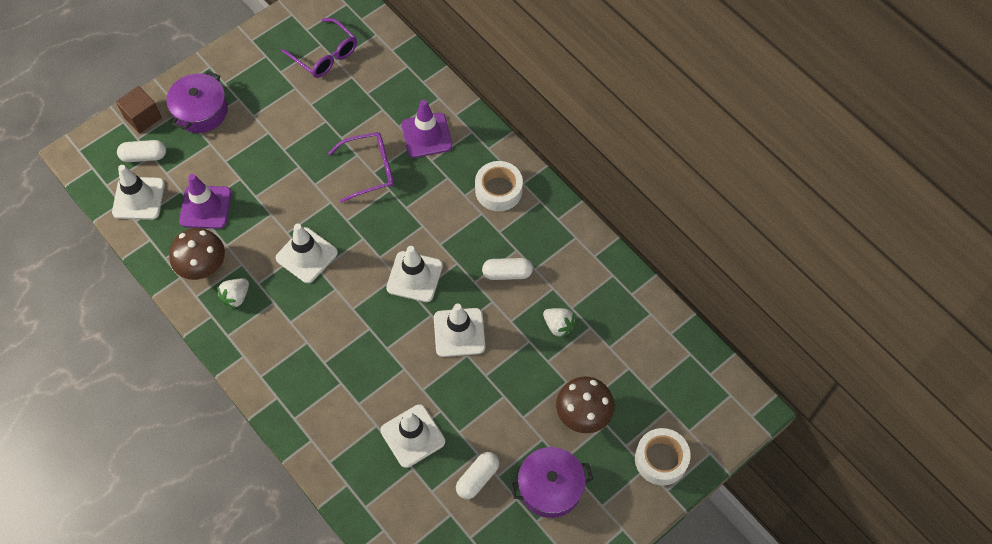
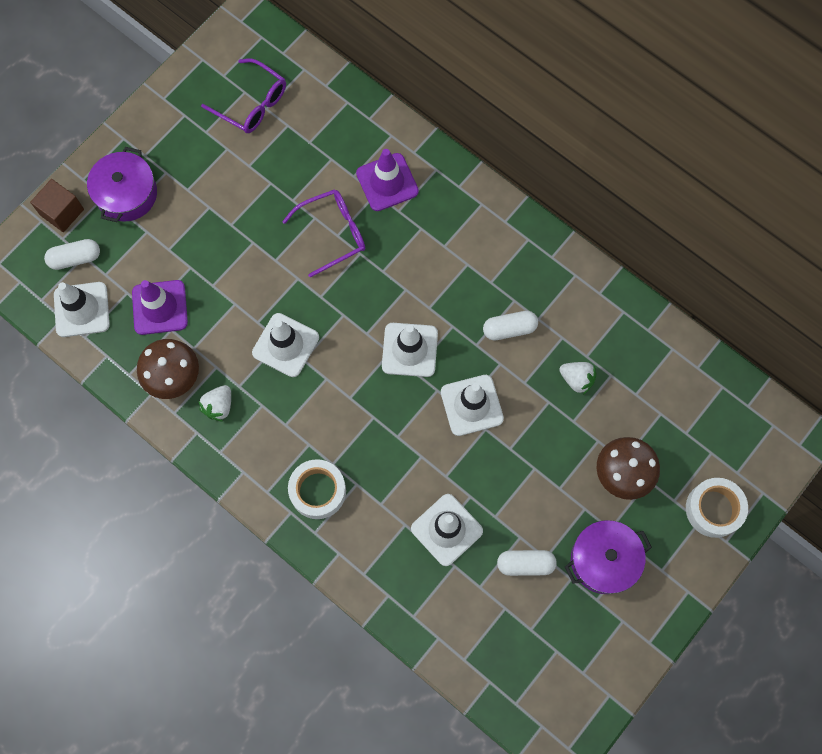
camera: 10 degrees left, 10 degrees up
(477, 478) = (525, 564): white capsule -> white capsule turned 60 degrees clockwise
(498, 190) = (480, 234): white tape -> white tape (318, 491)

